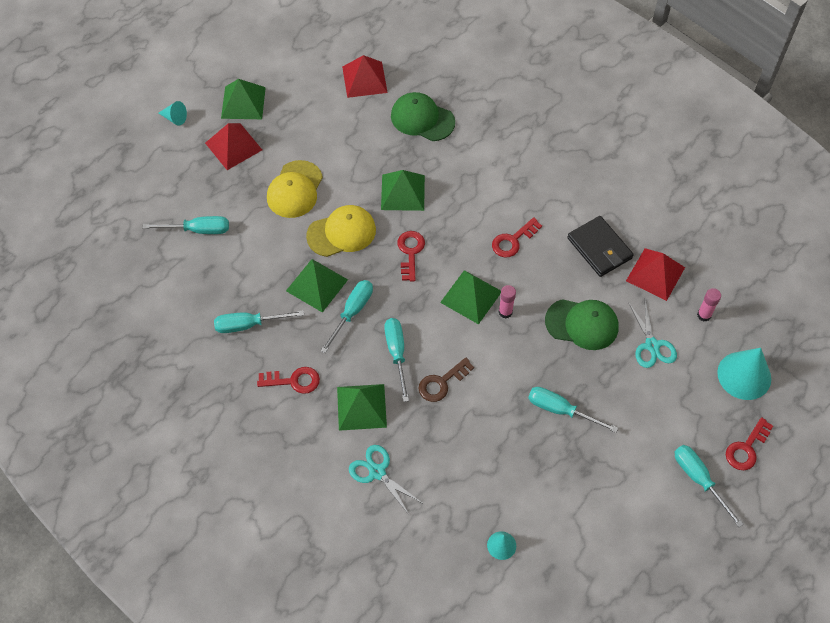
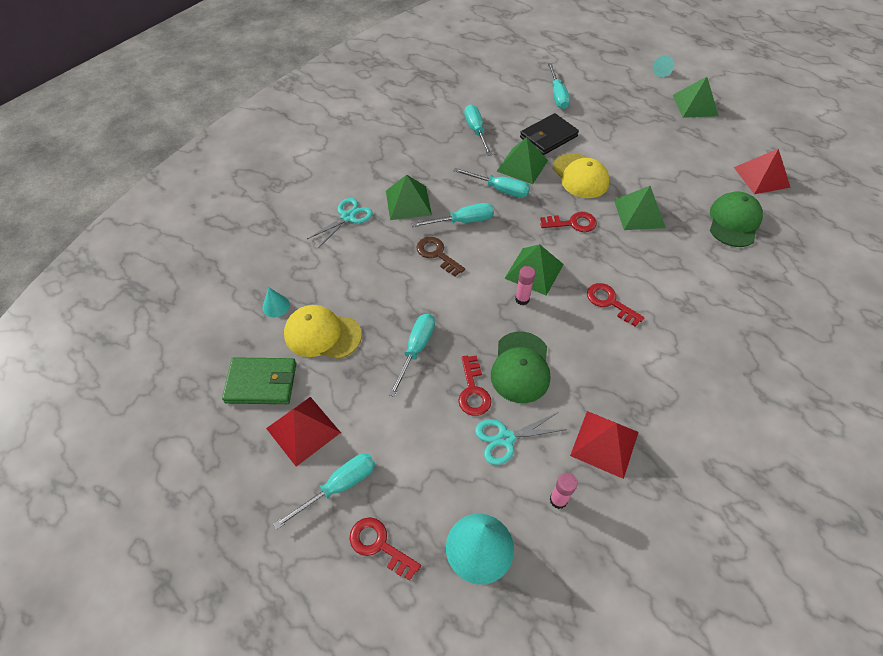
camera: 85 degrees right, 5 degrees down
(233, 146) = (646, 105): red pyramid -> red pyramid (303, 430)
(294, 381) = (428, 161): red key -> red key (473, 391)
(295, 189) = (616, 143): yellow cap -> yellow cap (322, 334)
(595, 553) = (261, 383): none -> green wallet
(599, 248) = (624, 383): black wallet -> black wallet (548, 137)

